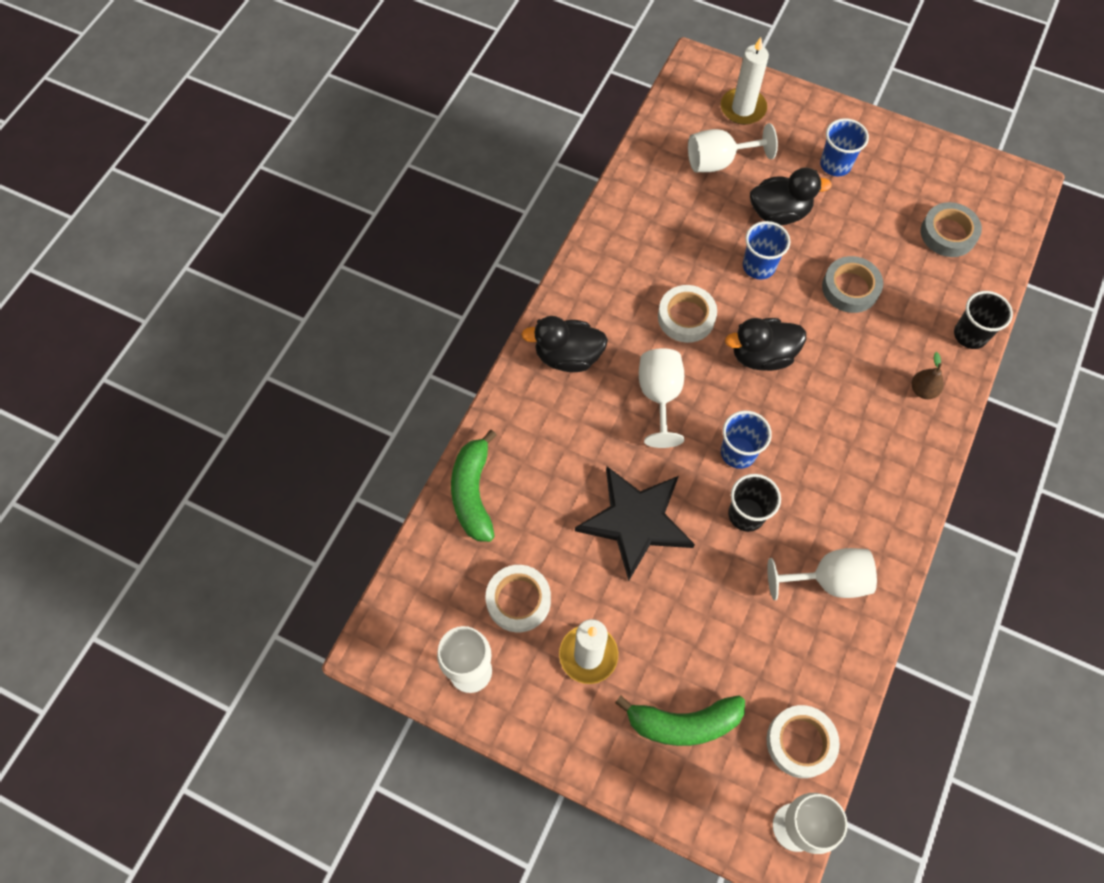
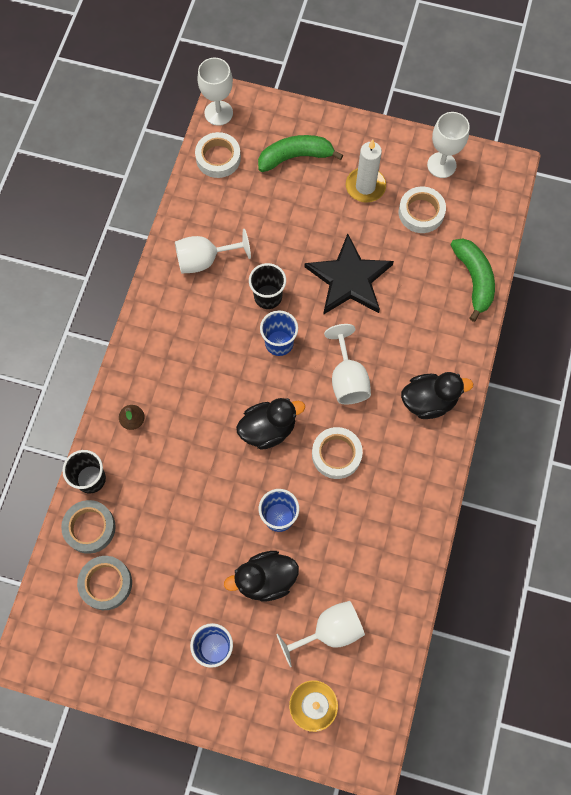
camera: 170 degrees right, 5 degrees up
(850, 288) = (196, 508): grey tape -> grey tape (90, 528)

